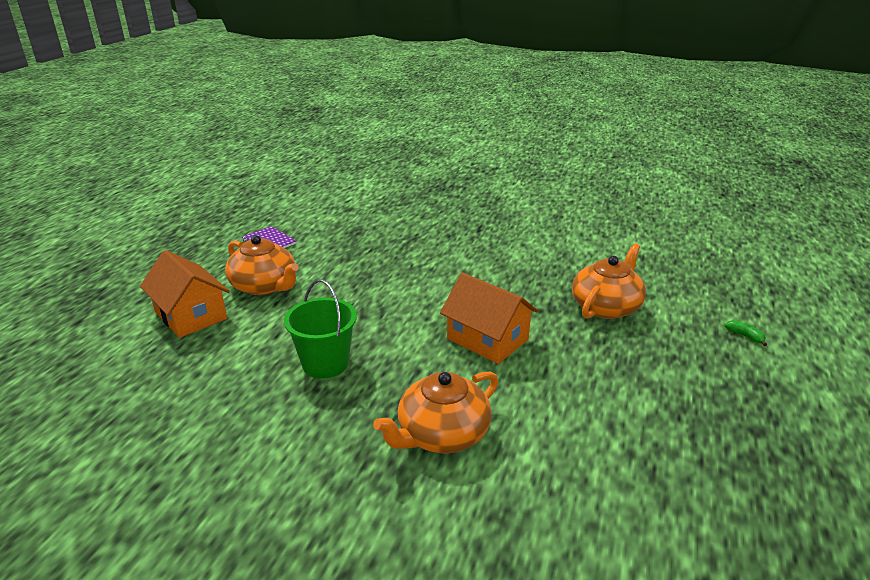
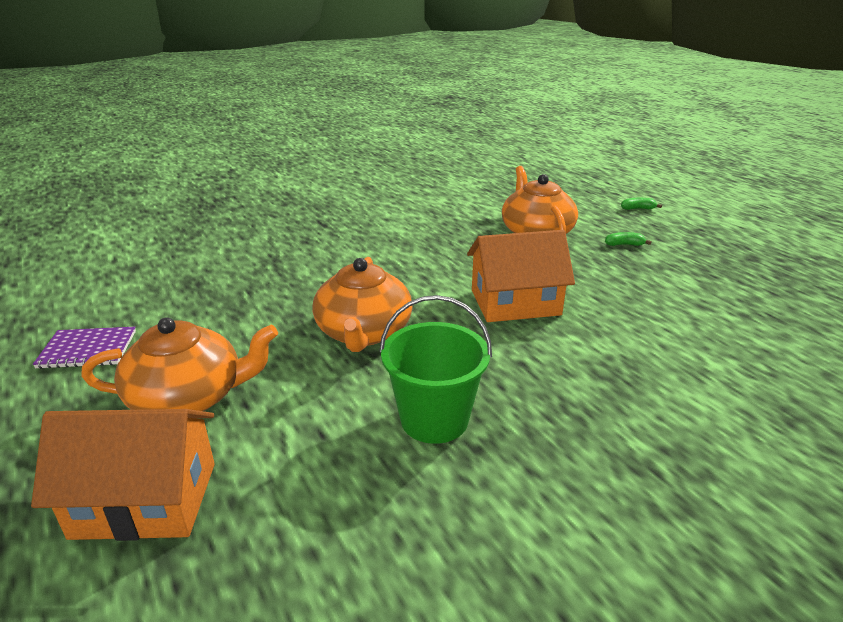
camera: 50 degrees left, 0 degrees up
(441, 434) = (643, 395): orange teapot -> orange teapot (363, 332)
(657, 353) = (624, 245): none -> green banana

